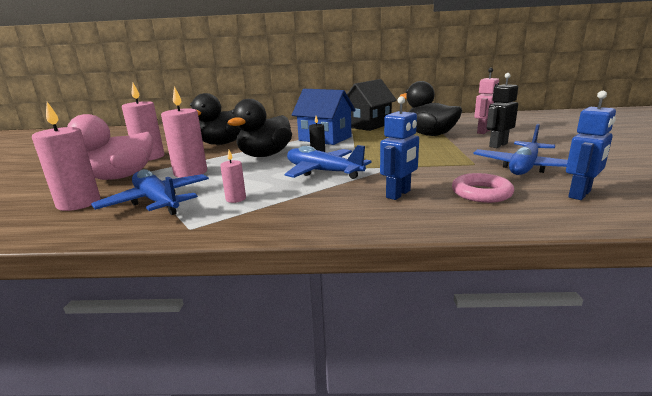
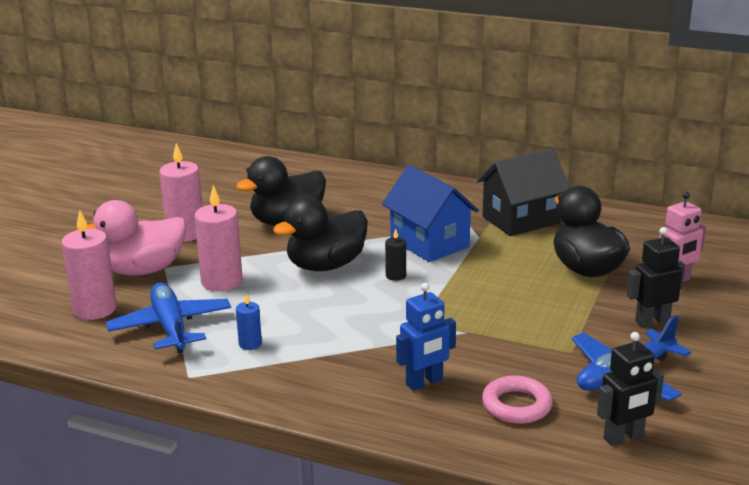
camera: 20 degrees right, 5 degrees up
(236, 199) = (250, 344): pink candle -> blue candle
(323, 172) = (372, 320): blue plane -> none
(580, 194) = (624, 437): blue robot -> black robot

